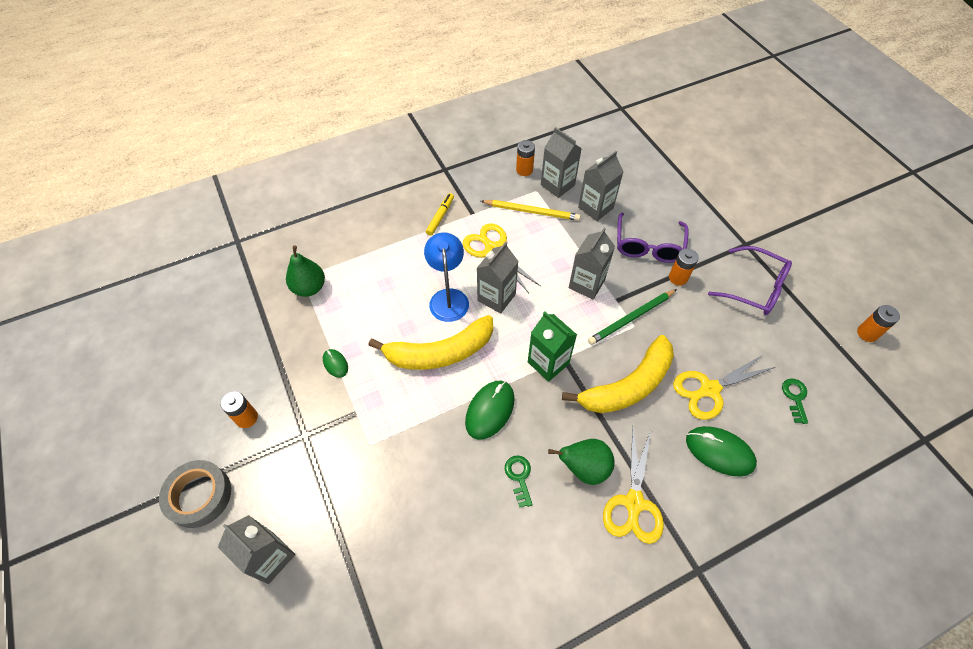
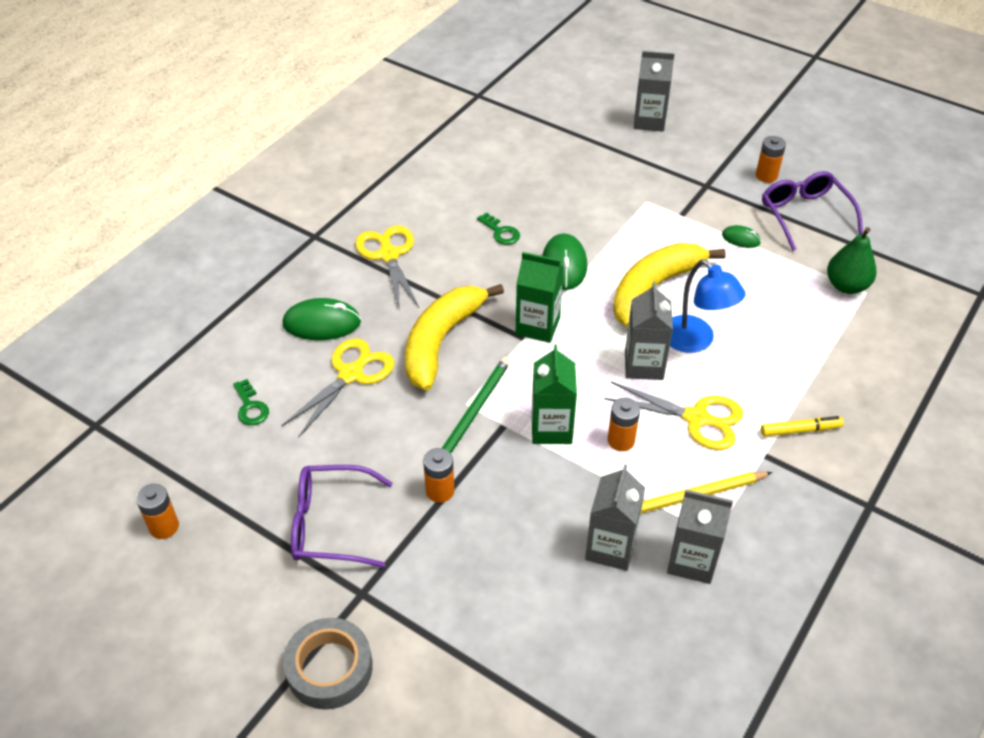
camera: 150 degrees right, 10 degrees down
(199, 496) = (739, 126): grey tape -> grey tape (329, 668)
(440, 217) = (800, 430): yellow marker -> yellow marker turned 90 degrees counterclockwise
(524, 170) = (760, 563): orange battery -> orange battery (621, 440)
(584, 468) = (447, 260): green pear -> none
(586, 284) = (551, 428): grey carton -> green carton
(648, 246) = (501, 520): purple glasses -> purple glasses (804, 214)

